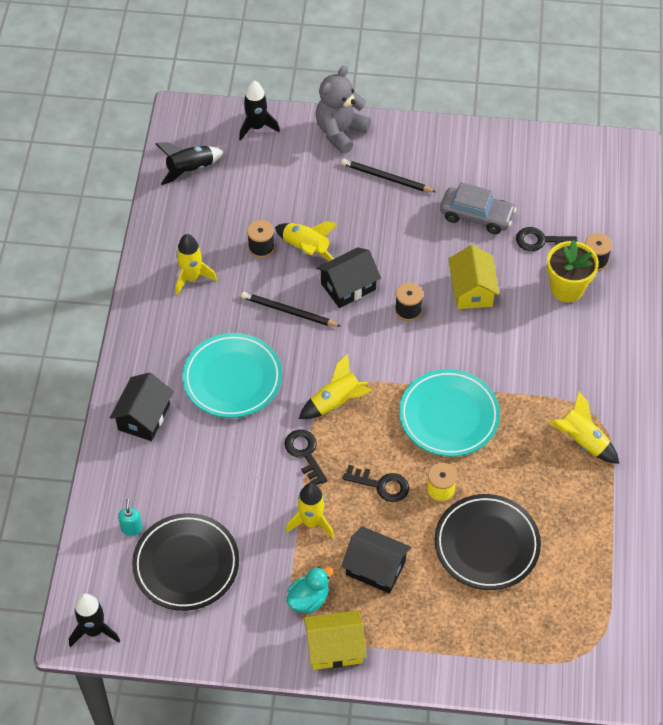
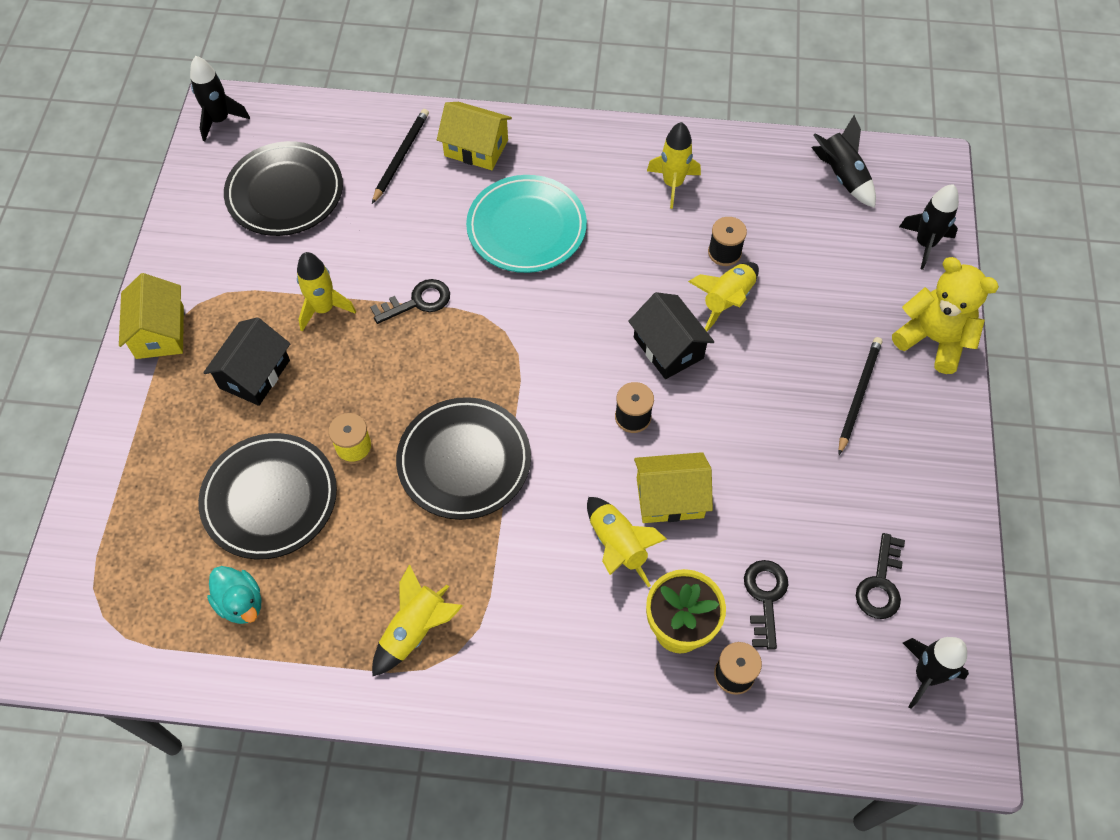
camera: 90 degrees right, 5 degrees up
(131, 528) = (335, 144): turquoise soap dispenser -> none
(144, 417) = (476, 148): black house -> yellow house
(288, 311) = (626, 283): black pencil -> black pencil (401, 156)
(308, 599) = (224, 306): turquoise duck -> turquoise duck (241, 603)
(336, 402) = (489, 334): yellow rocket -> yellow rocket (617, 546)
(340, 132) = (933, 339): grey teddy bear -> yellow teddy bear
(381, 485) = (367, 382): black key -> black key (880, 584)
(449, 416) = (464, 461): turquoise plate -> black plate
(476, 216) = (803, 509): grey car -> none
(585, 164) = (925, 675): none -> black rocket

